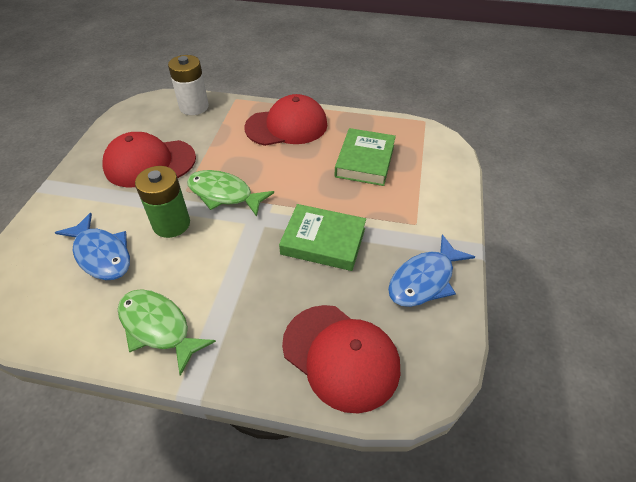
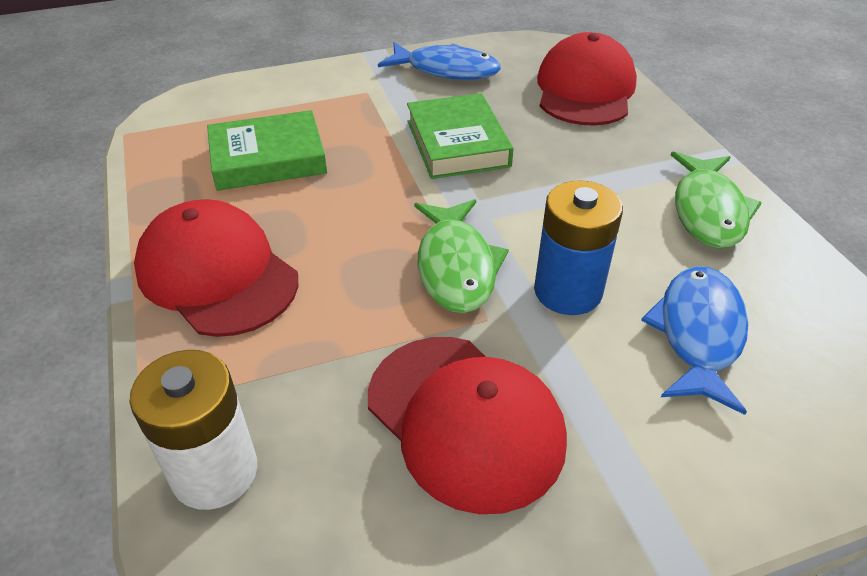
camera: 120 degrees left, 5 degrees down
(171, 224) = (568, 291): green battery -> blue battery

